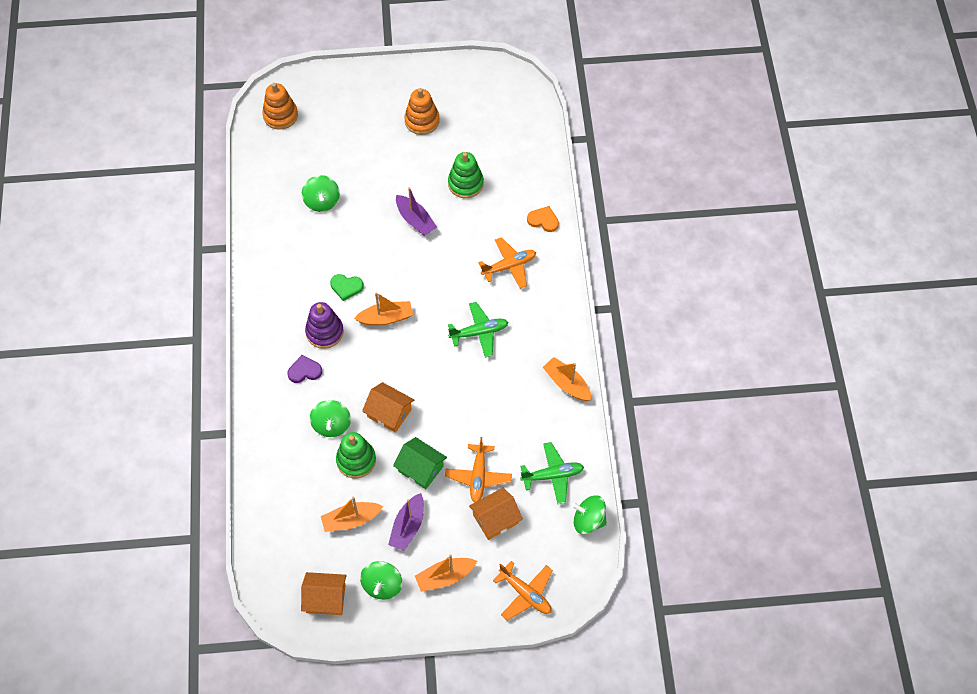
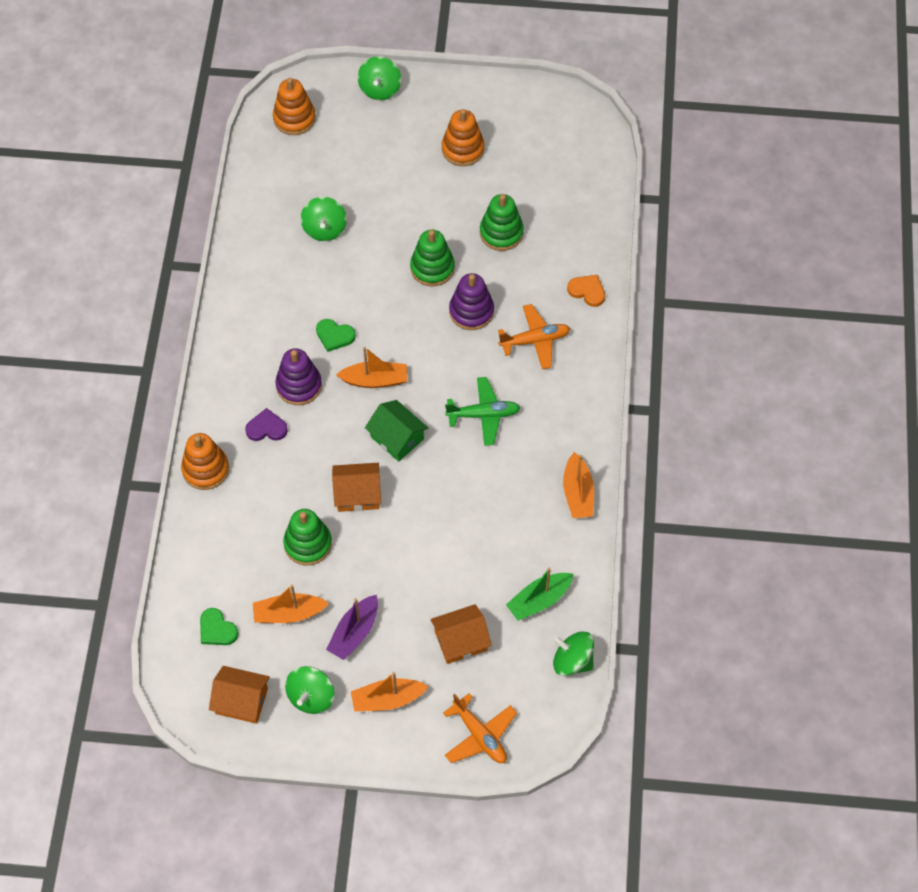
camera: 10 degrees right, 0 degrees up
(260, 412) = (205, 469): none -> orange stacking toy
(294, 543) = (217, 629): none -> green heart
(331, 425) = (286, 497): green spinning top -> green spinning top (380, 89)
(389, 413) = (357, 494): orange house -> orange house turned 45 degrees counterclockwise
(415, 220) = (432, 268): purple boat -> green stacking toy
(420, 468) = (382, 566): green house -> green house (397, 438)
(453, 250) = (471, 311): none -> purple stacking toy
(478, 476) = (450, 586): orange plane -> none
(552, 475) = (539, 600): green plane -> green boat
(567, 384) = (578, 493): orange boat -> orange boat turned 150 degrees counterclockwise

